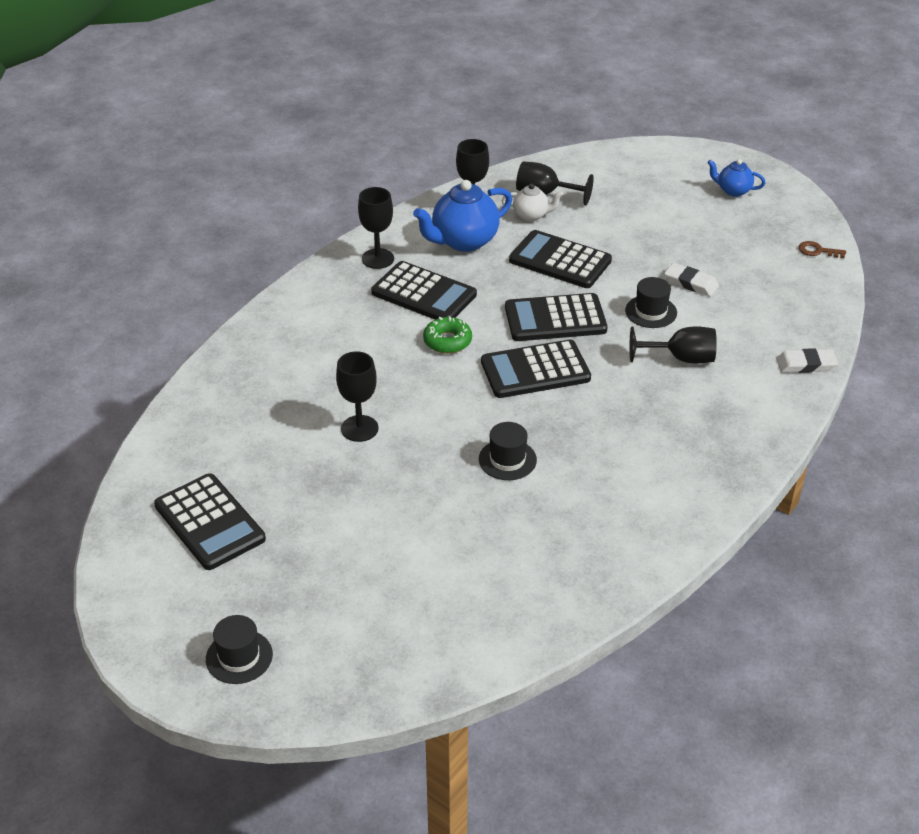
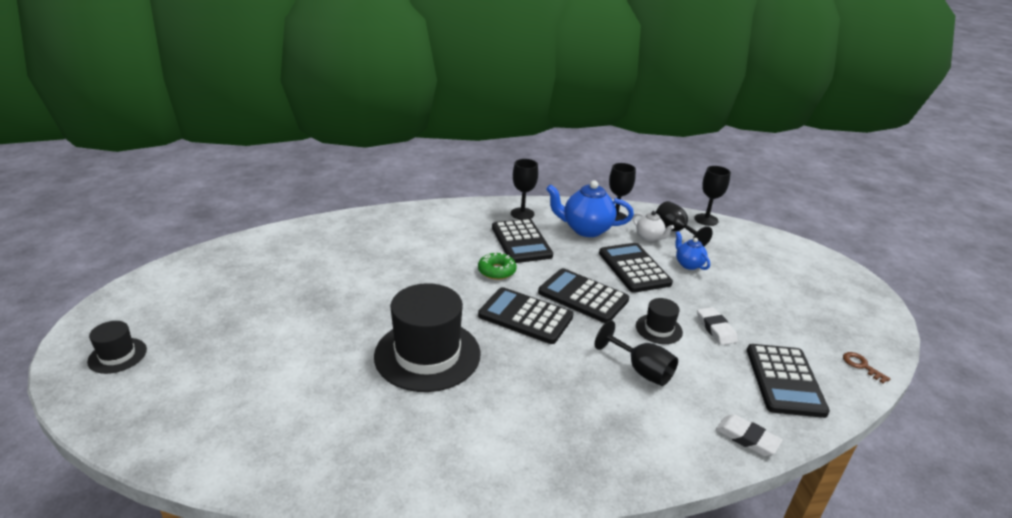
camera: 40 degrees right, 10 degrees down
(210, 522) = (231, 281): black calculator -> black calculator (785, 380)
(359, 428) = (376, 284): black goblet -> black goblet (706, 219)
(507, 459) = (427, 354): black hat -> black hat, size x2.10
(733, 191) = (828, 293): blue teapot -> blue teapot (688, 264)

